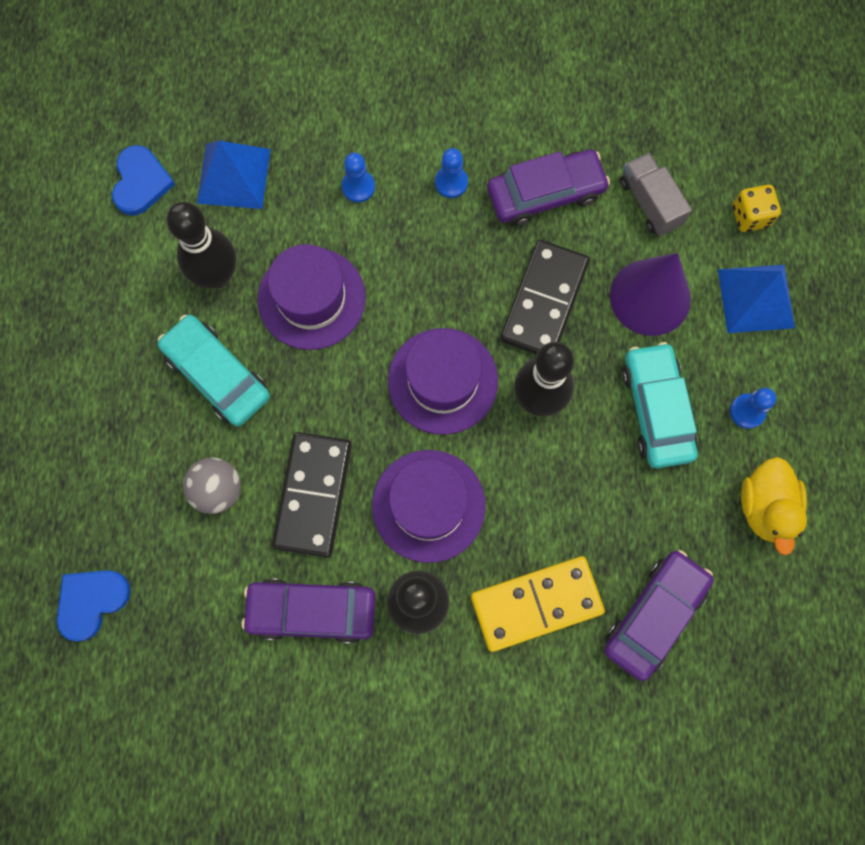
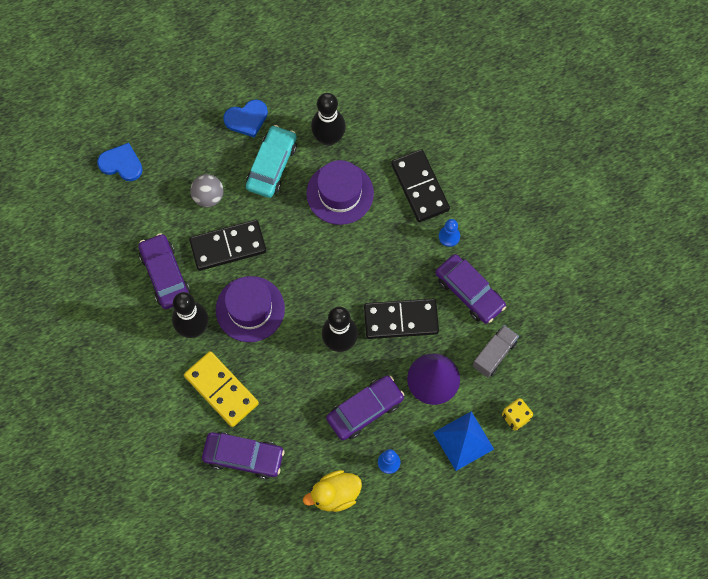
camera: 65 degrees right, 5 degrees down
(141, 182) = (364, 72): blue heart -> blue heart (247, 119)
(233, 176) = (392, 118): blue pyramid -> none
(358, 187) = (420, 187): blue pawn -> black domino
(442, 381) = (325, 285): purple hat -> none
(656, 409) = (365, 410): turquoise car -> purple car

